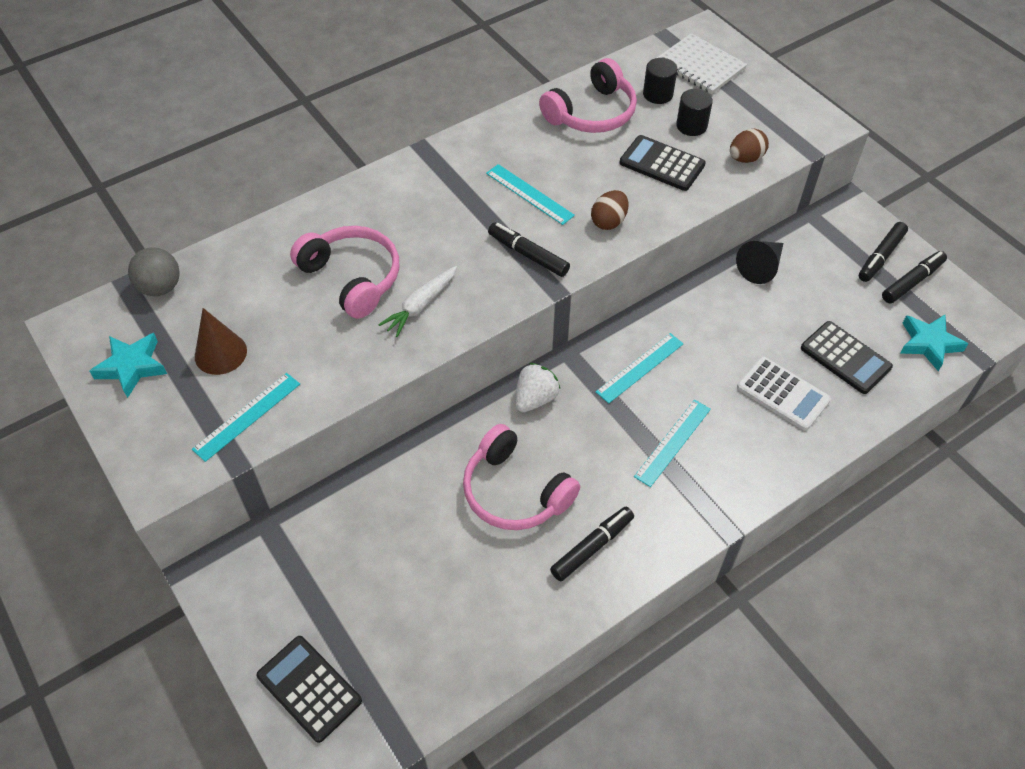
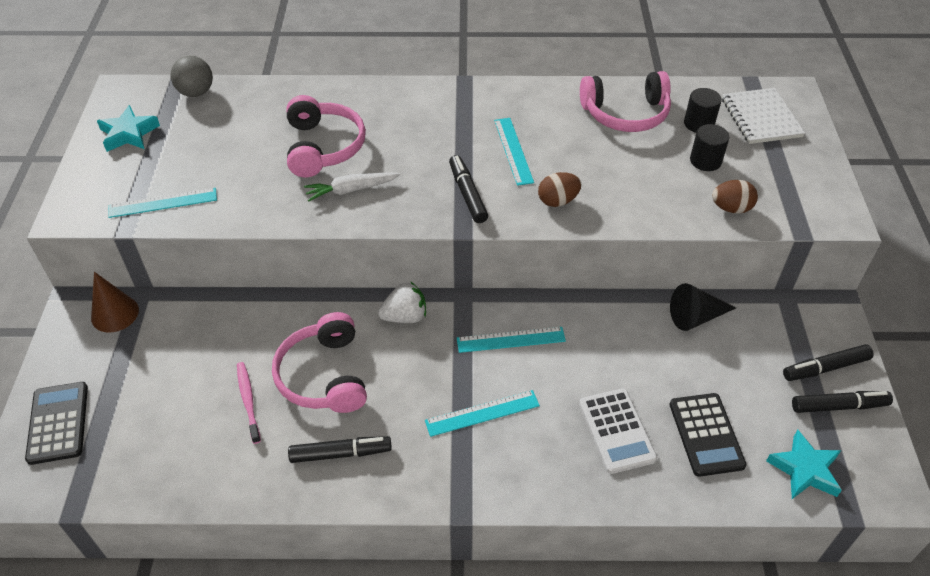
camera: 35 degrees right, 5 degrees down
(220, 353) = (189, 153): brown cone -> brown cone (115, 314)
(469, 554) = (248, 400): none -> pink toothbrush
(662, 164) = (648, 178): black calculator -> none

